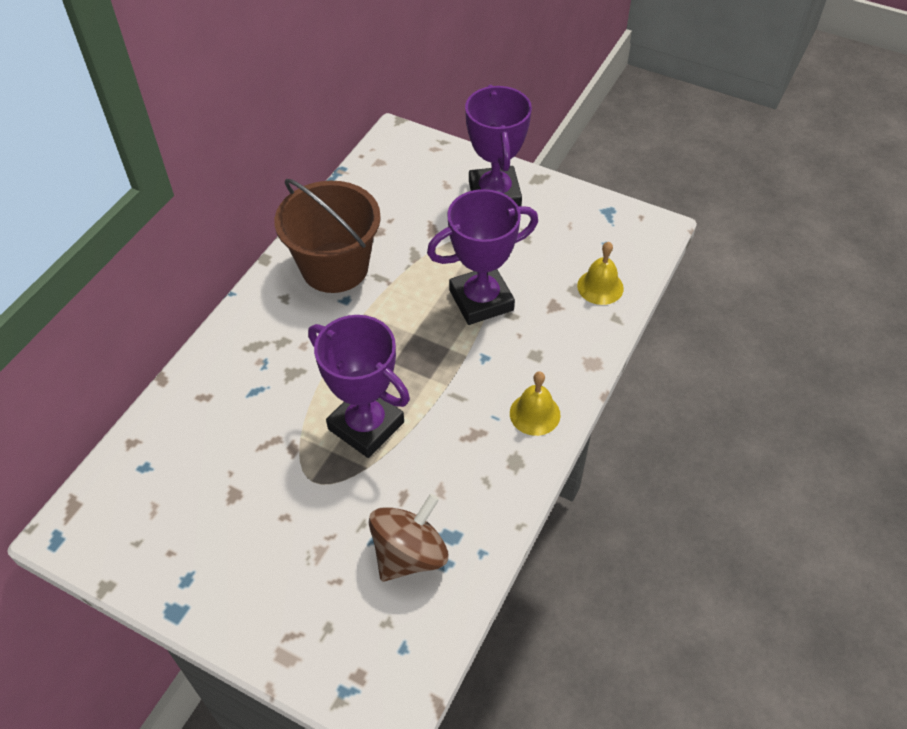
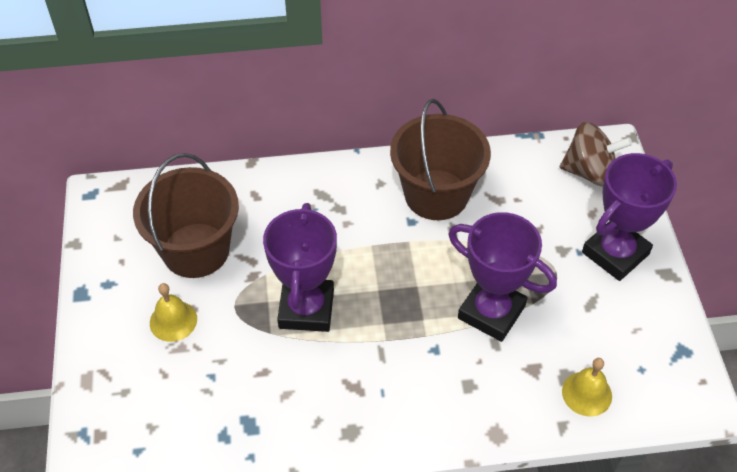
camera: 55 degrees right, 0 degrees up
(220, 479) = (196, 250): none -> brown bucket
(409, 554) = (216, 407): brown spinning top -> brown spinning top (589, 172)
(535, 414) = (408, 419): yellow bell -> yellow bell (173, 321)

